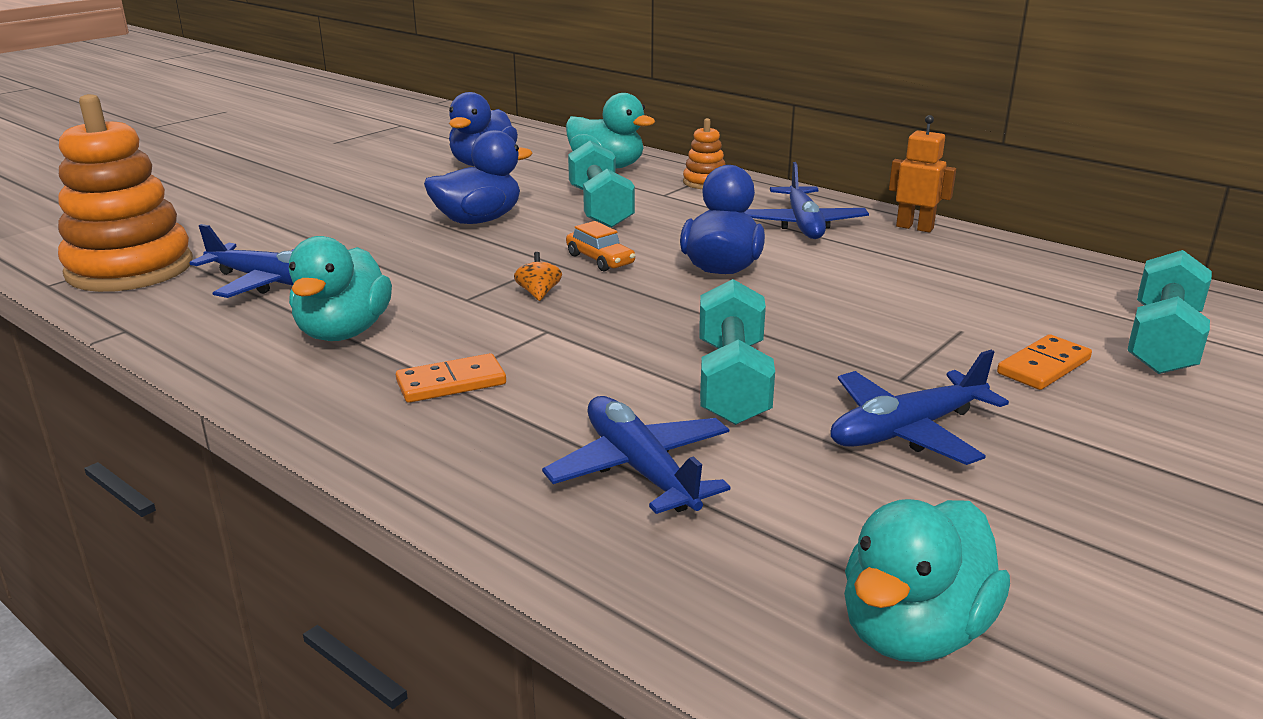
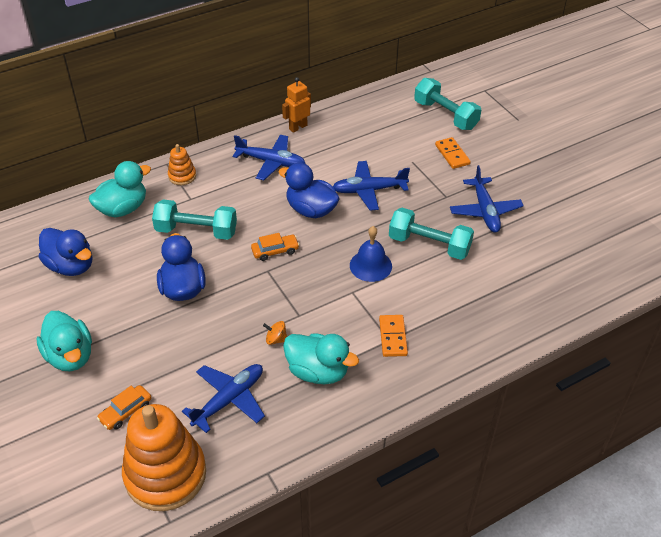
camera: 70 degrees left, 20 degrees up
(240, 230) = (126, 411): none -> orange car
(538, 293) = (307, 285): orange spinning top -> orange spinning top (276, 339)
(625, 335) = (370, 265): none -> blue bell
(640, 469) = (487, 292): blue plane -> blue plane (369, 190)
(913, 631) = (594, 256): turquoise duck -> turquoise duck (70, 356)

